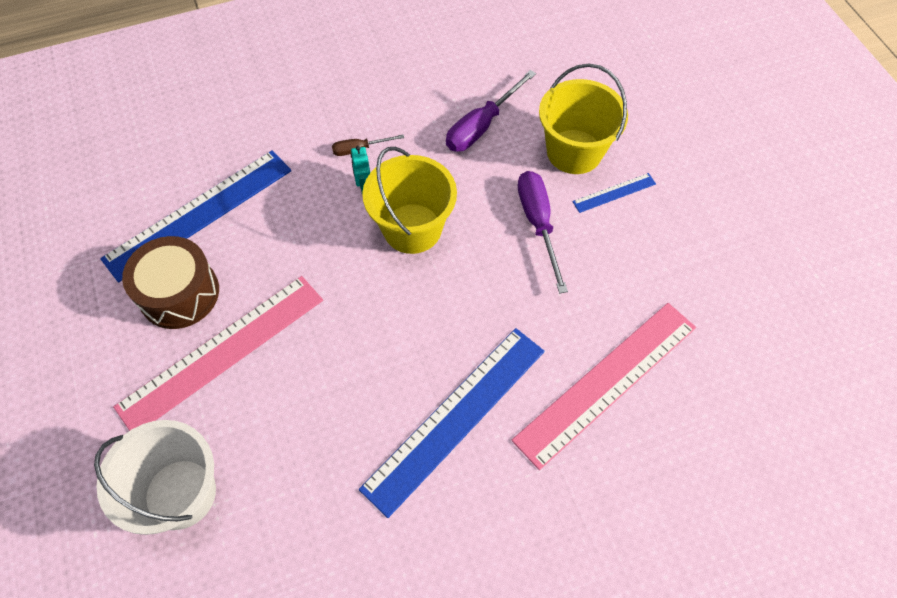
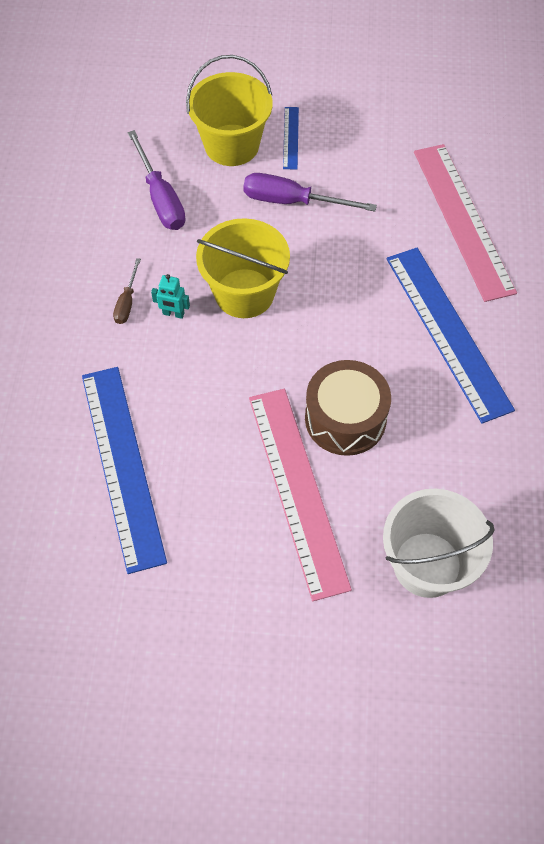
camera: 65 degrees left, 0 degrees up
(179, 293) = (211, 509): brown drum -> brown drum (345, 418)

